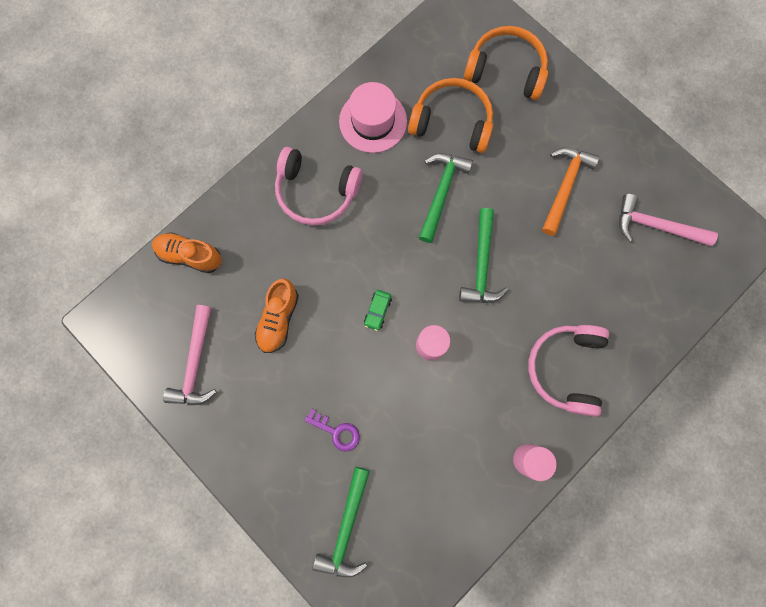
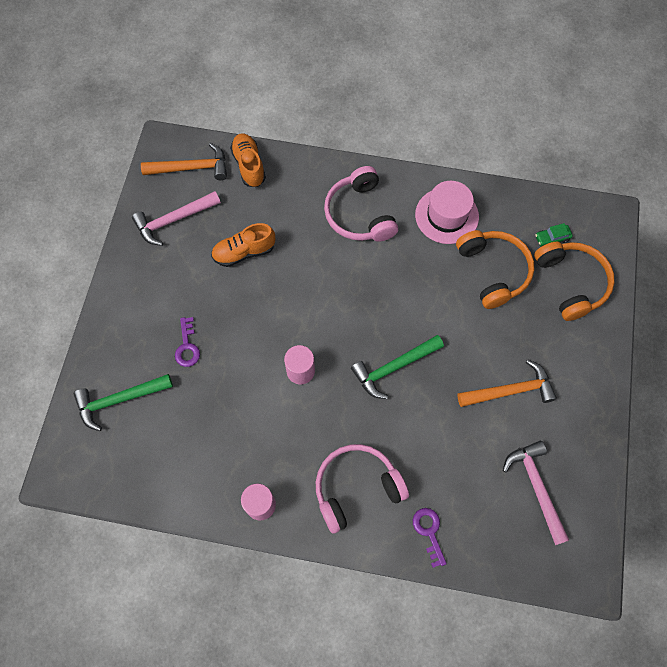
camera: 55 degrees right, 10 degrees down
(150, 311) = (191, 168): none -> orange hammer
(377, 311) = (300, 315): green car -> green car (552, 238)
(441, 193) = (429, 300): green hammer -> none
(638, 335) = (429, 532): none -> purple key

